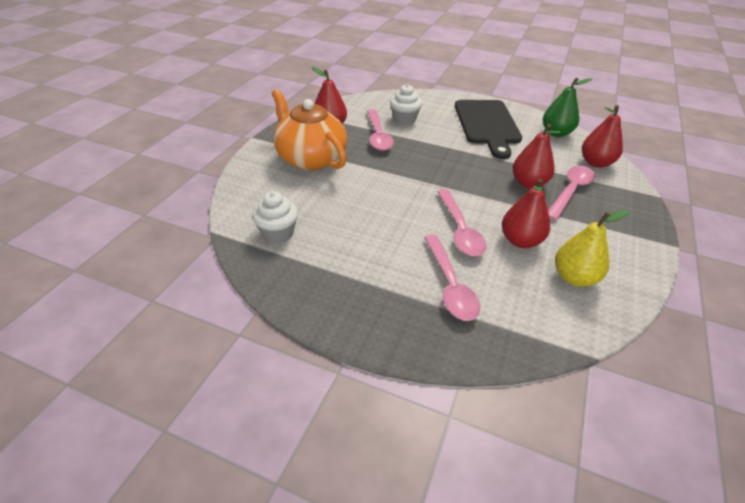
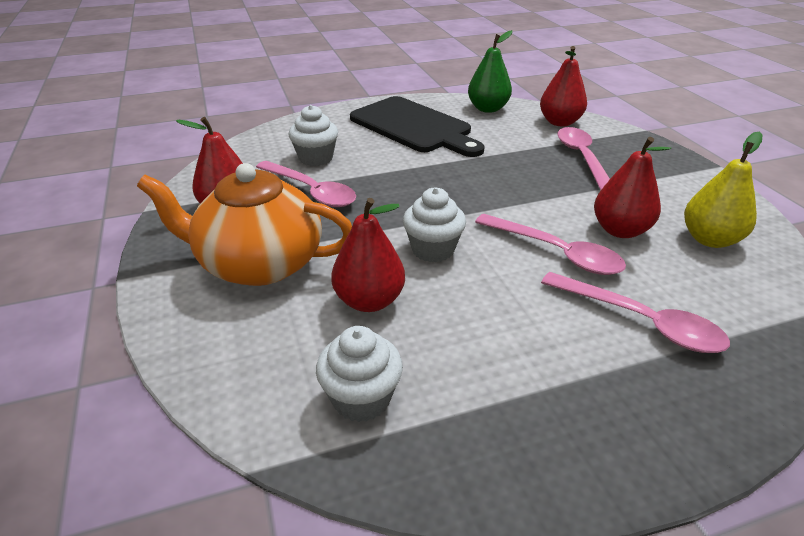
camera: 40 degrees left, 5 degrees down
(396, 193) = (433, 249): none -> white cupcake
(528, 183) = (539, 168): red pear -> red pear (369, 301)

